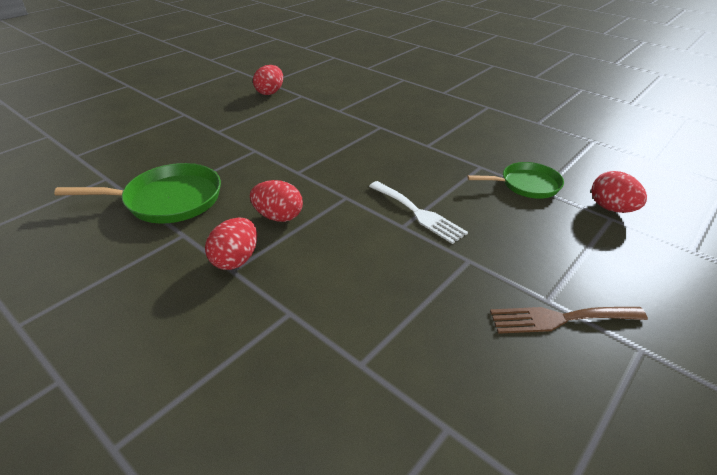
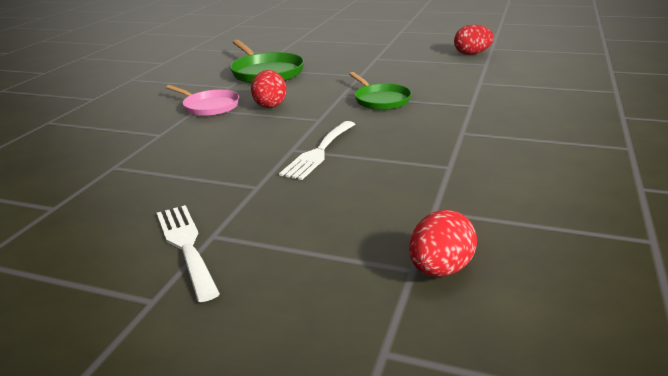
camera: 70 degrees right, 10 degrees down
(236, 260) = (209, 106): red egg -> pink pan
(527, 185) = (438, 200): green pan -> green pan (380, 100)
(560, 319) = (186, 245): brown fork -> white fork

